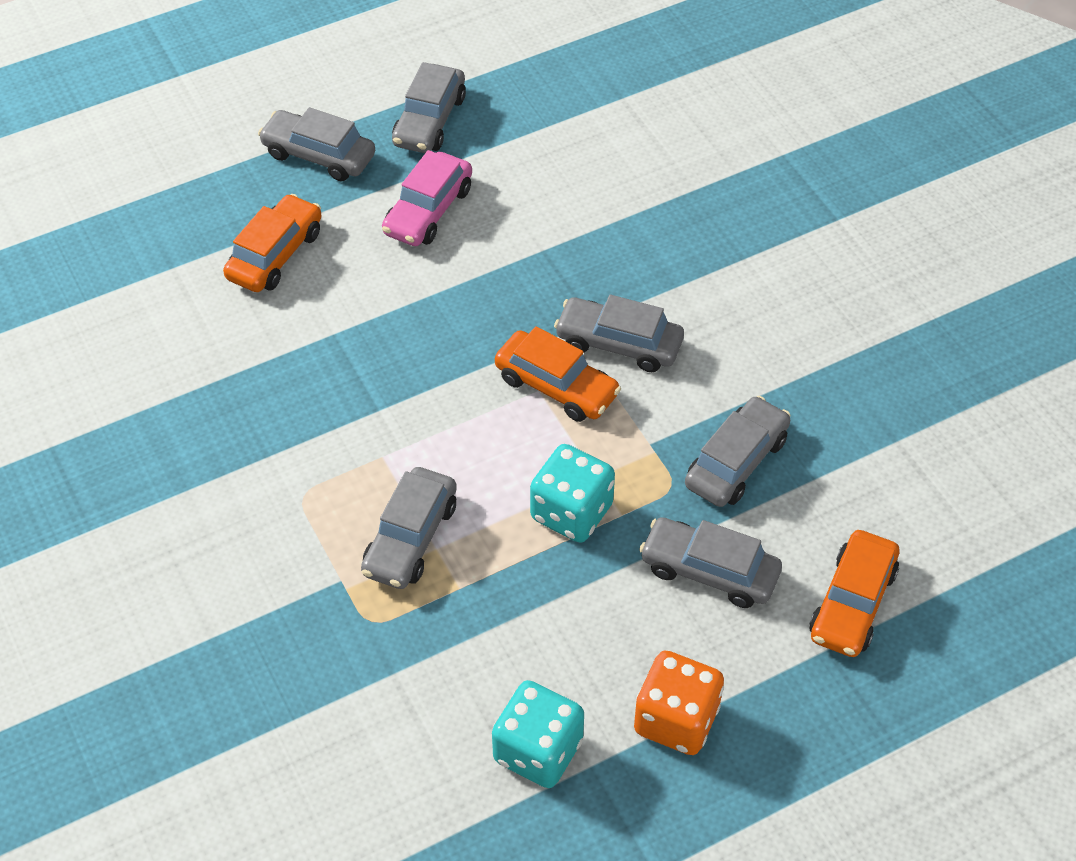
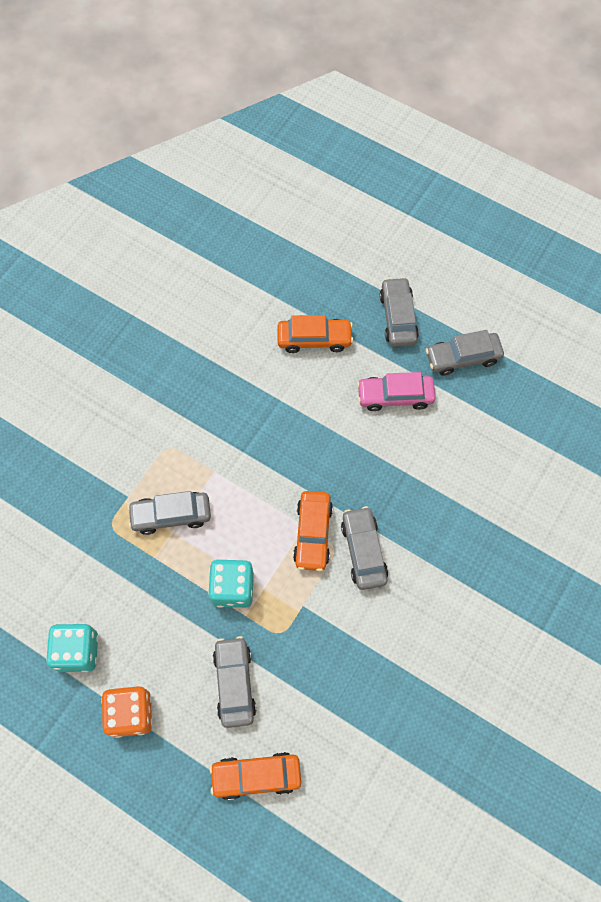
camera: 60 degrees right, 15 degrees up
(736, 462) = (318, 661): grey car -> none

